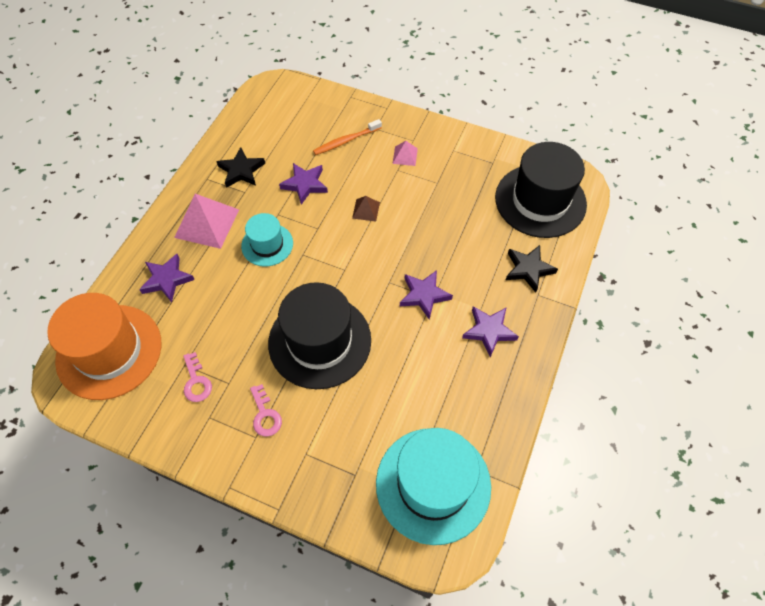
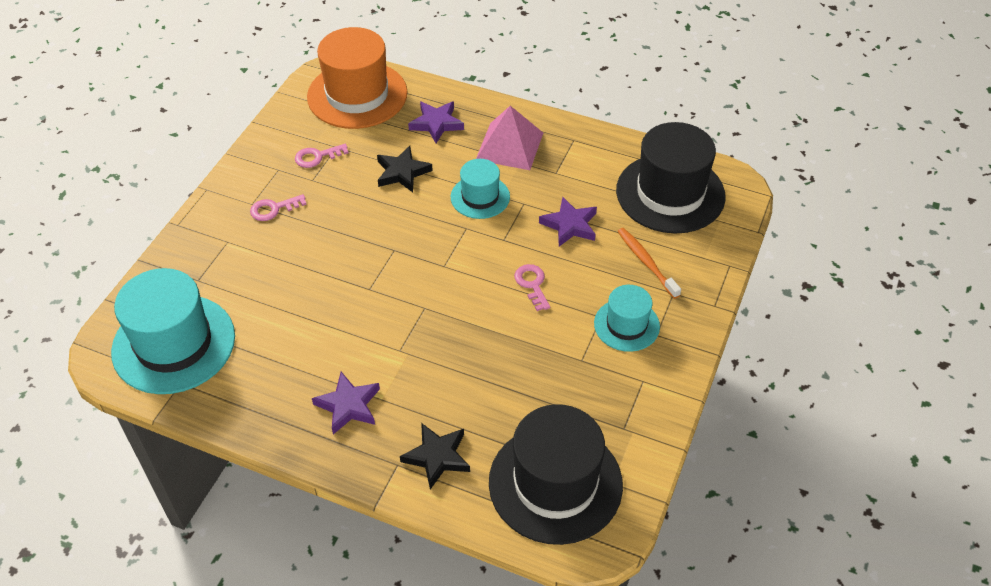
camera: 90 degrees right, 10 degrees down
(241, 171) = (587, 167): black star -> black star (402, 172)
(320, 341) = (351, 247): black hat -> black hat (670, 193)
(366, 210) = (532, 284): brown pyramid -> pink key
(405, 156) = (626, 325): pink pyramid -> turquoise hat
(424, 295) = (404, 341): purple star -> none

